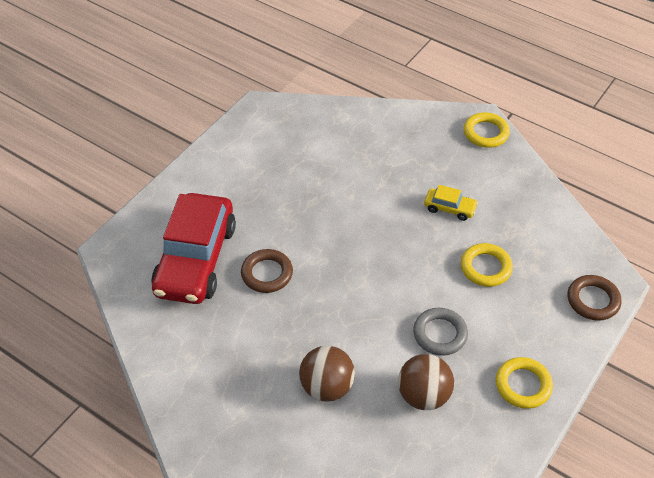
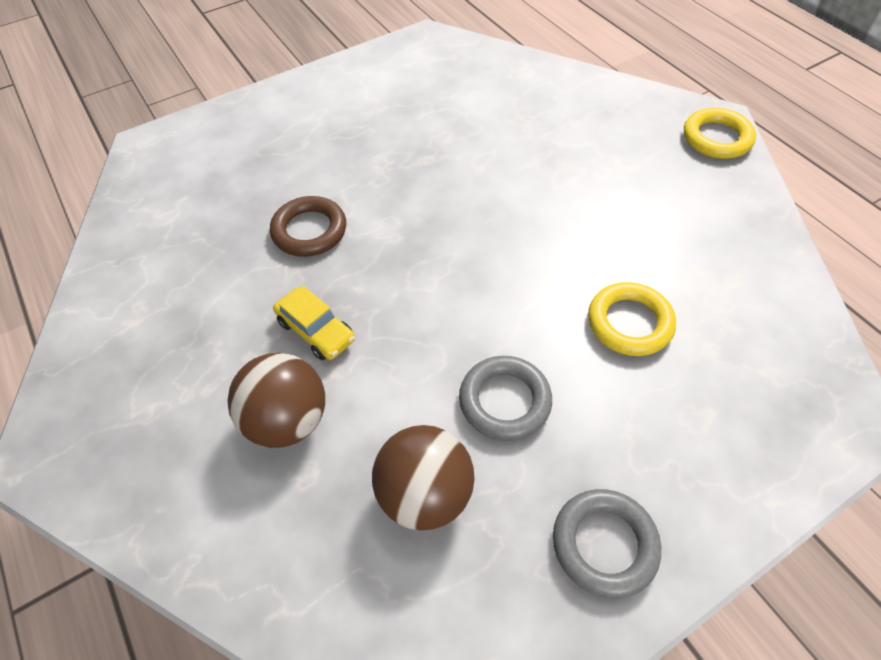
camera: 25 degrees right, 5 degrees up
(196, 259) = (235, 186): red car -> none
(450, 208) = (614, 221): yellow car -> yellow car (316, 331)
(523, 385) = (604, 544): yellow ring -> grey ring
(593, 300) = (797, 438): brown ring -> none

